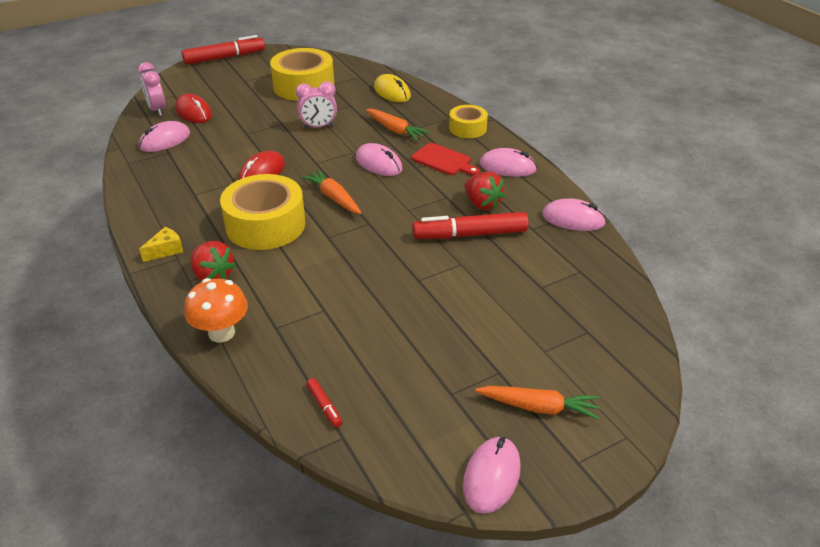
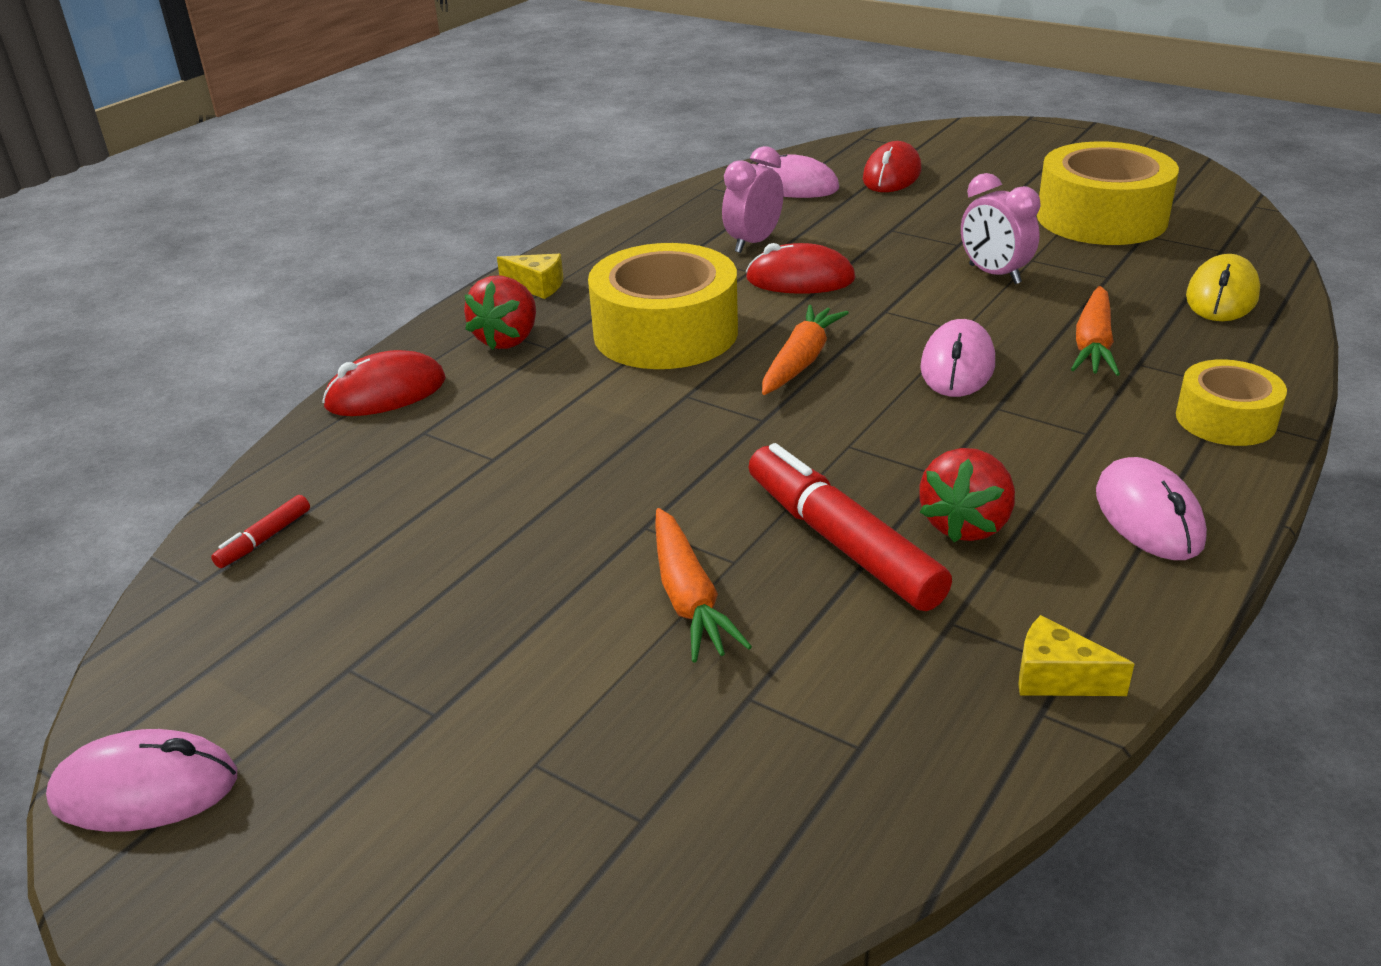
camera: 65 degrees right, 5 degrees down
(157, 110) = (861, 153): pink clock -> pink clock (753, 243)
(221, 333) = (386, 393): orange mushroom -> red mouse
(224, 57) = (1079, 136): red marker -> none
(444, 160) = (1062, 430): red cutting board -> none
(538, 407) = (355, 803): orange carrot -> orange carrot (689, 597)
(573, 219) = (1057, 678): pink mouse -> yellow cheese

